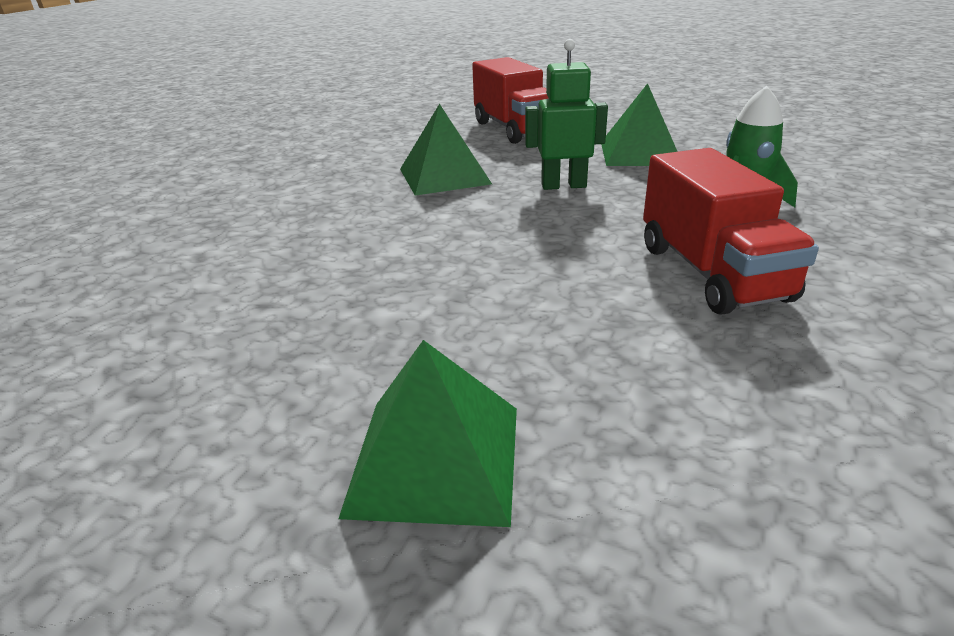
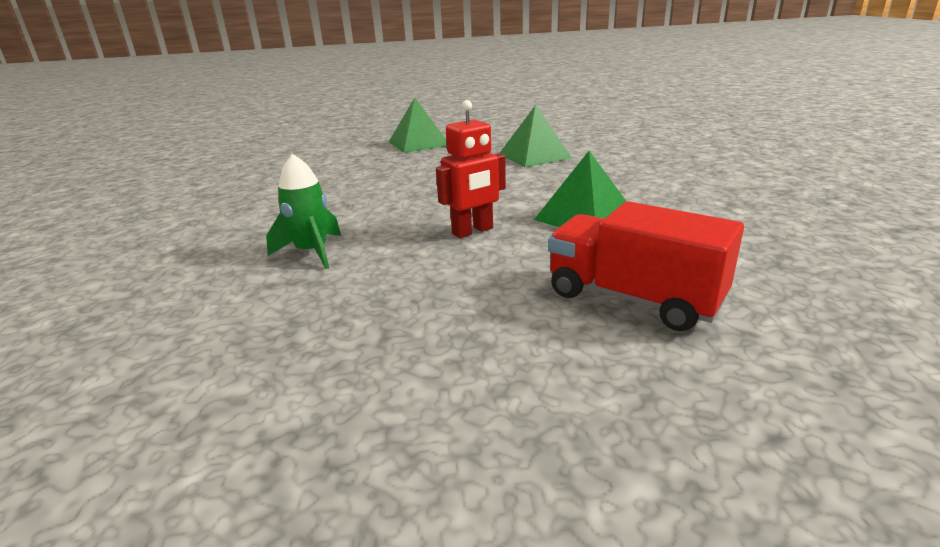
camera: 150 degrees right, 5 degrees down
(563, 185) = (473, 231): green robot -> red robot
(640, 153) = (429, 291): green pyramid -> green pyramid (534, 156)
(712, 272) = (338, 199): red truck -> none

